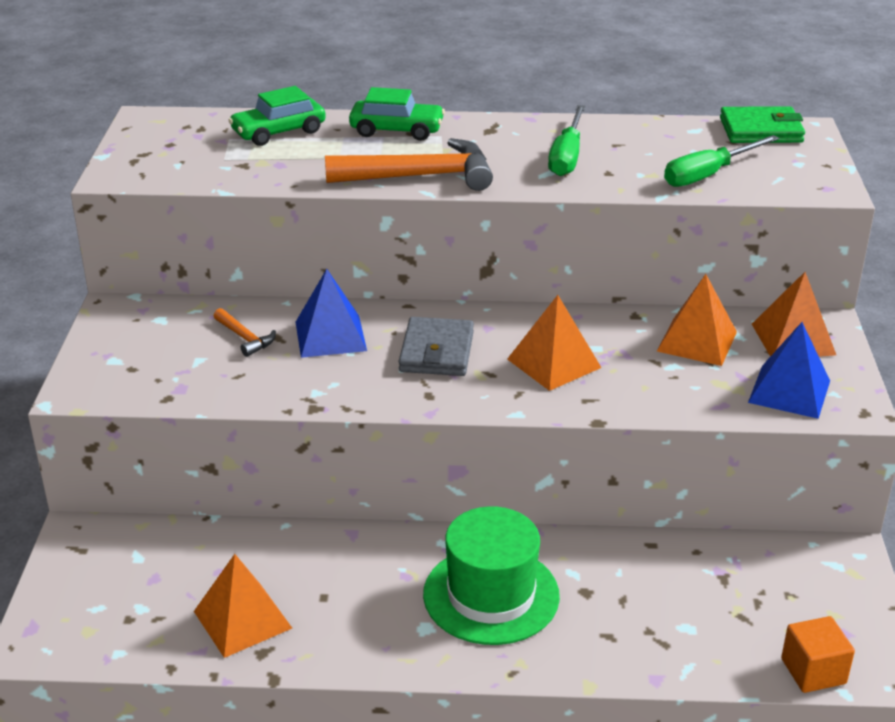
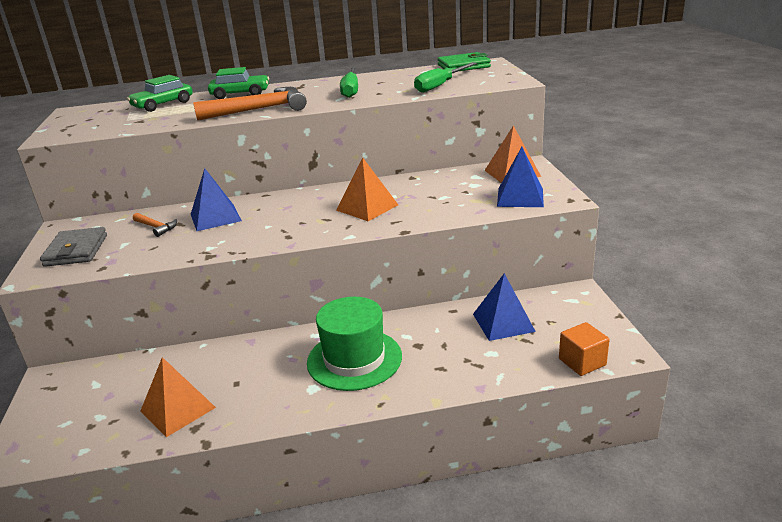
camera: 10 degrees left, 5 degrees down
(436, 352) = (289, 214): grey wallet -> grey wallet (76, 250)
(697, 341) = (454, 183): orange pyramid -> none
(719, 581) = (503, 322): none -> blue pyramid

